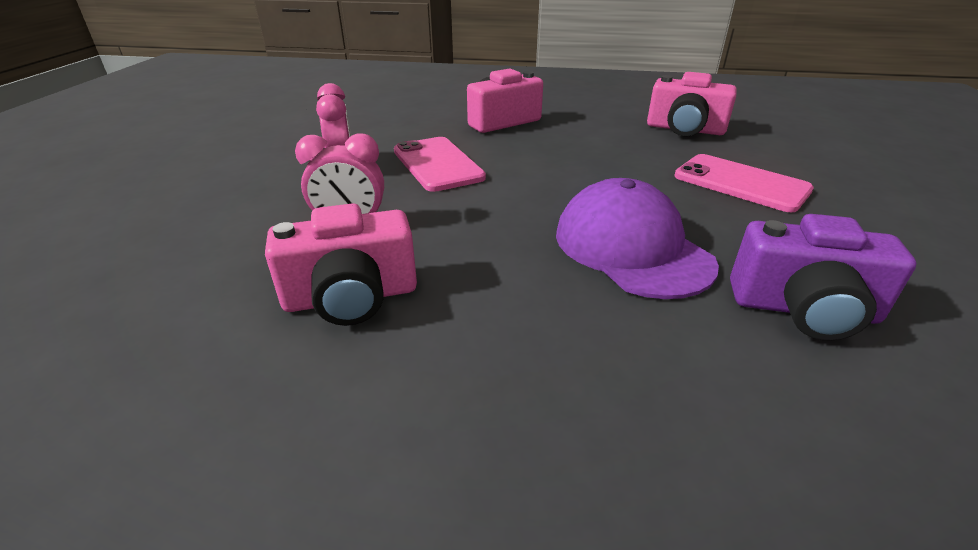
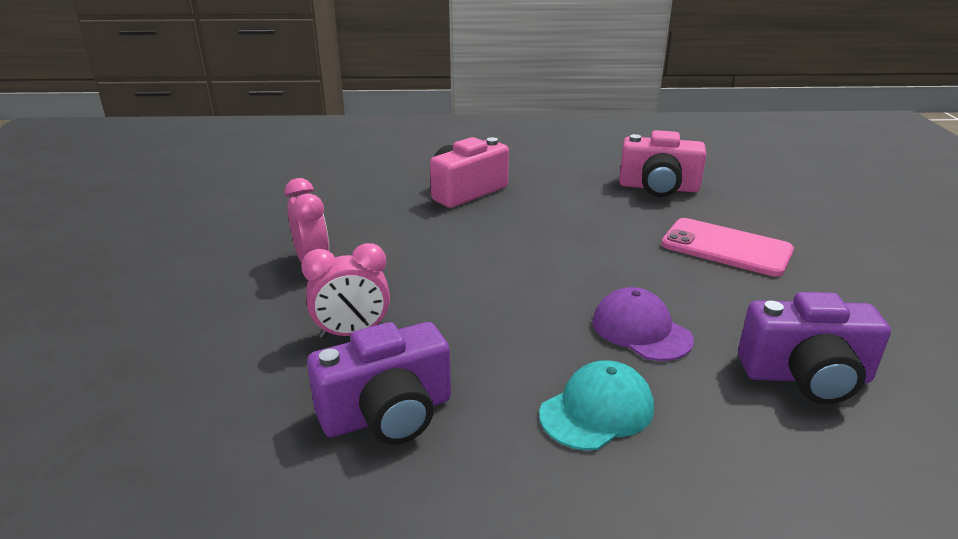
camera: 10 degrees left, 5 degrees down
(351, 297) = (387, 414): pink camera -> purple camera
(437, 164) = (416, 252): pink phone -> none
(561, 317) = (597, 410): none -> turquoise cap
(631, 248) = (641, 330): purple cap -> purple cap, size x0.63

